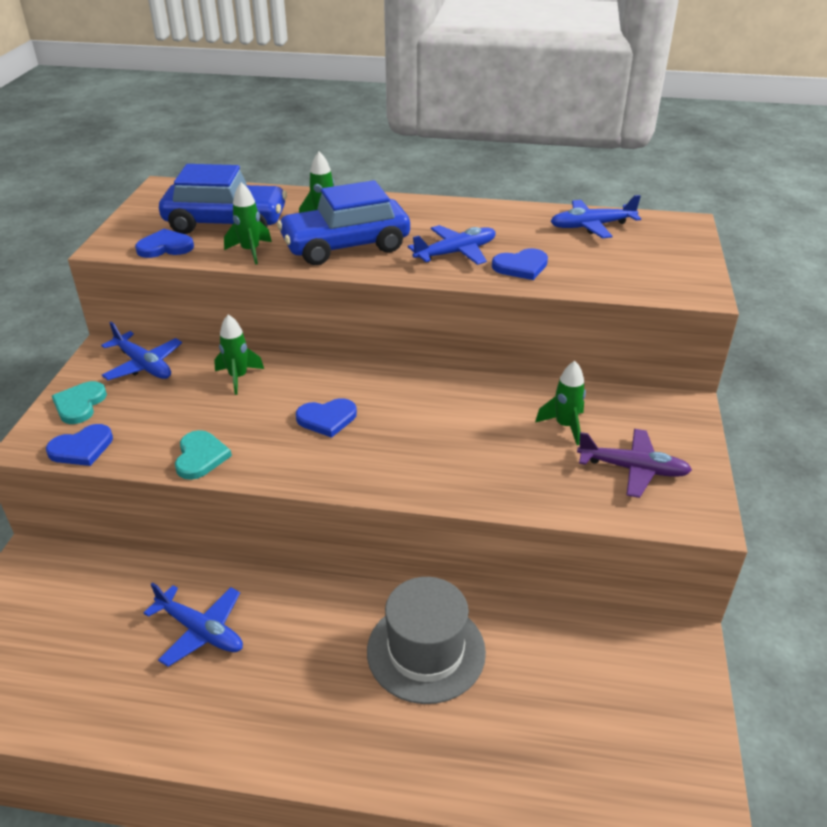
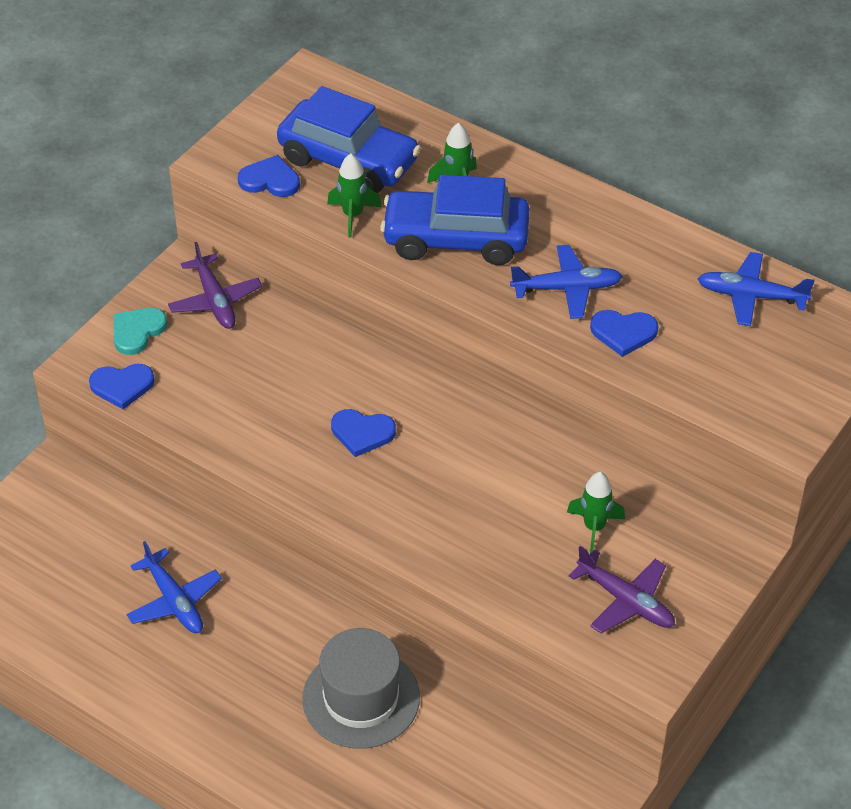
camera: 25 degrees right, 10 degrees up
(143, 365) = (215, 300): blue plane -> purple plane
(200, 457) = (223, 435): turquoise heart -> none
(238, 377) = (301, 349): green rocket -> none

